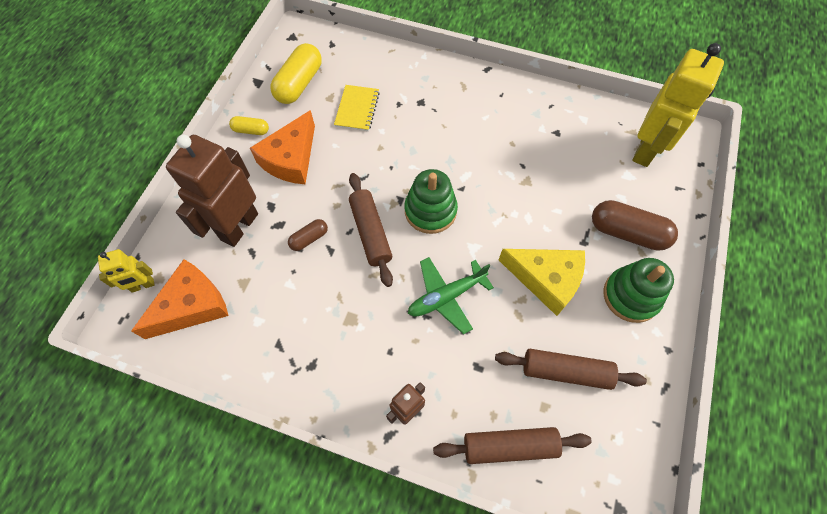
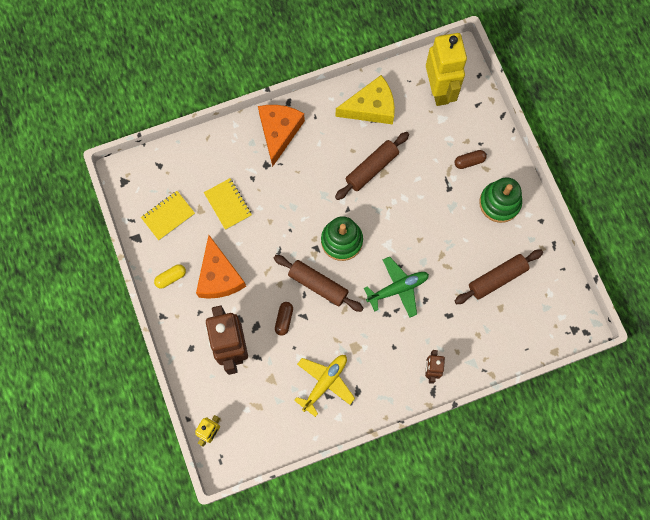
camera: 40 degrees left, 10 degrees up
(192, 306) = (254, 418): orange cheese -> orange cheese (279, 132)
(288, 329) = (325, 383): none -> yellow plane
(299, 84) = (168, 216): yellow capsule -> yellow notebook
(446, 297) = (398, 288): green plane -> green plane turned 135 degrees counterclockwise
(509, 446) = (499, 344): brown rolling pin -> brown rolling pin (372, 168)
(546, 279) = (445, 231): yellow cheese -> yellow cheese (371, 107)
(627, 232) = (469, 161): brown capsule -> brown capsule, size x0.53

